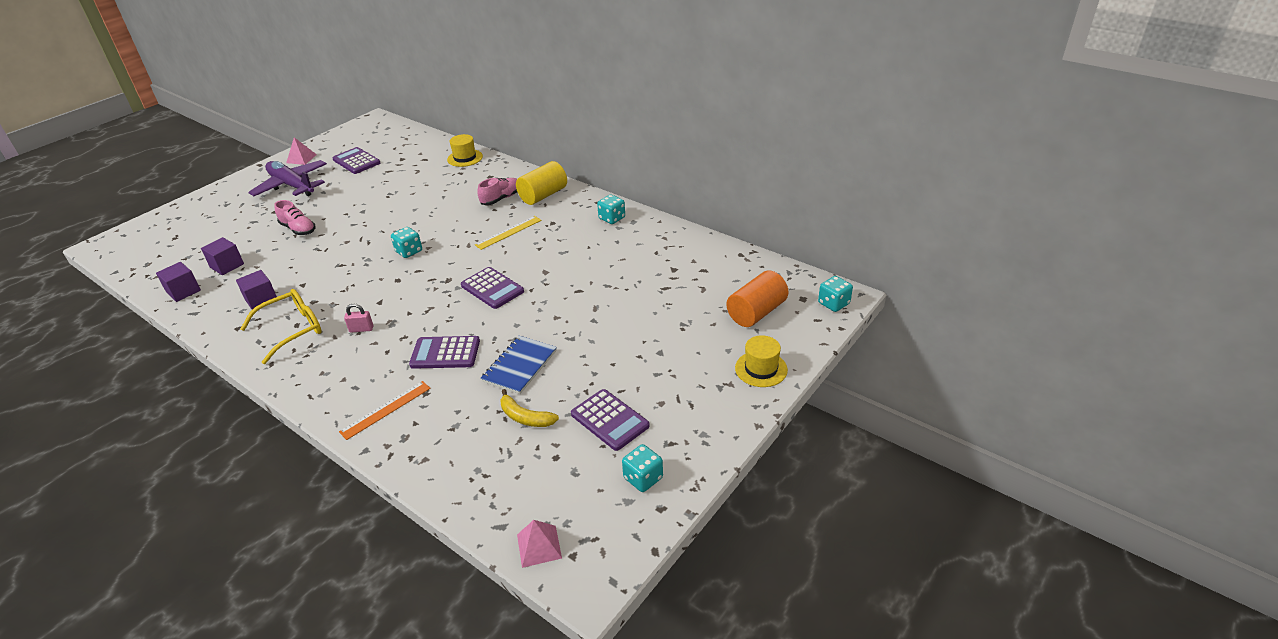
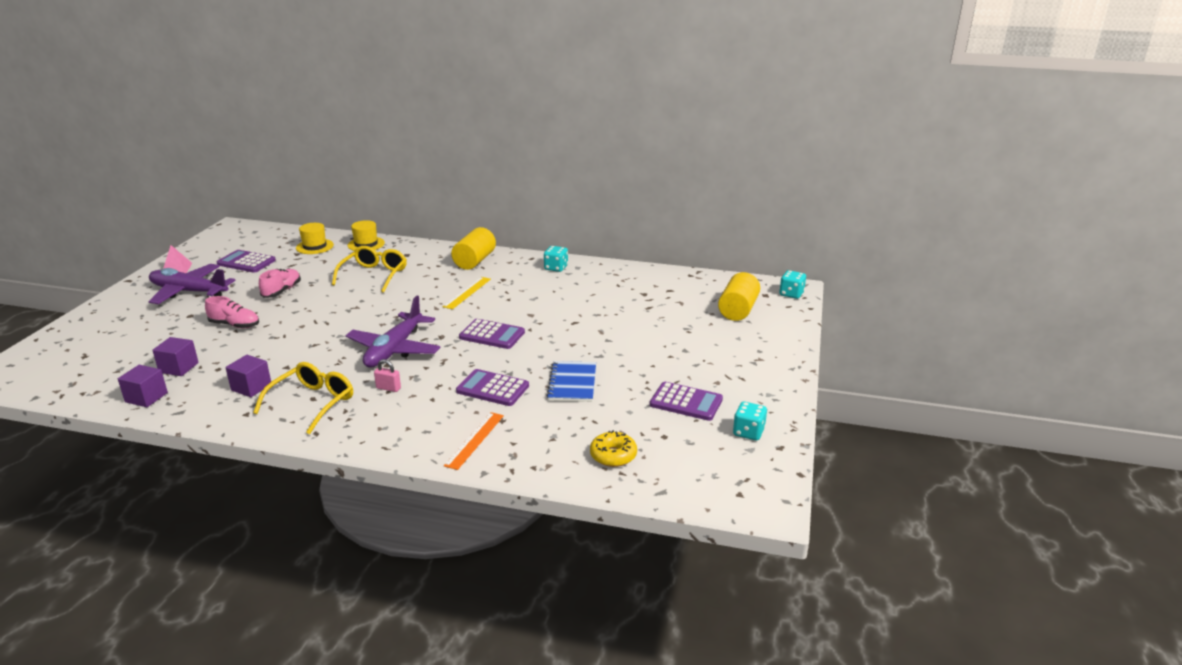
camera: 25 degrees left, 10 degrees down
(361, 329) = (388, 388): pink padlock -> pink padlock turned 45 degrees clockwise
(398, 286) = (394, 350): none -> purple plane
(409, 251) = (379, 322): turquoise dice -> none
(444, 196) = (374, 275): none -> yellow glasses
(445, 353) = (492, 388): purple calculator -> purple calculator turned 45 degrees clockwise
(490, 466) = (613, 455): none -> yellow donut
(501, 198) = (435, 269): pink shoe -> pink shoe (282, 291)
(525, 417) = (612, 416): yellow banana -> none
(539, 546) = (706, 495): pink pyramid -> none
(756, 312) = (738, 310): orange cylinder -> yellow cylinder
(761, 369) = (774, 345): yellow hat -> yellow hat (314, 246)

